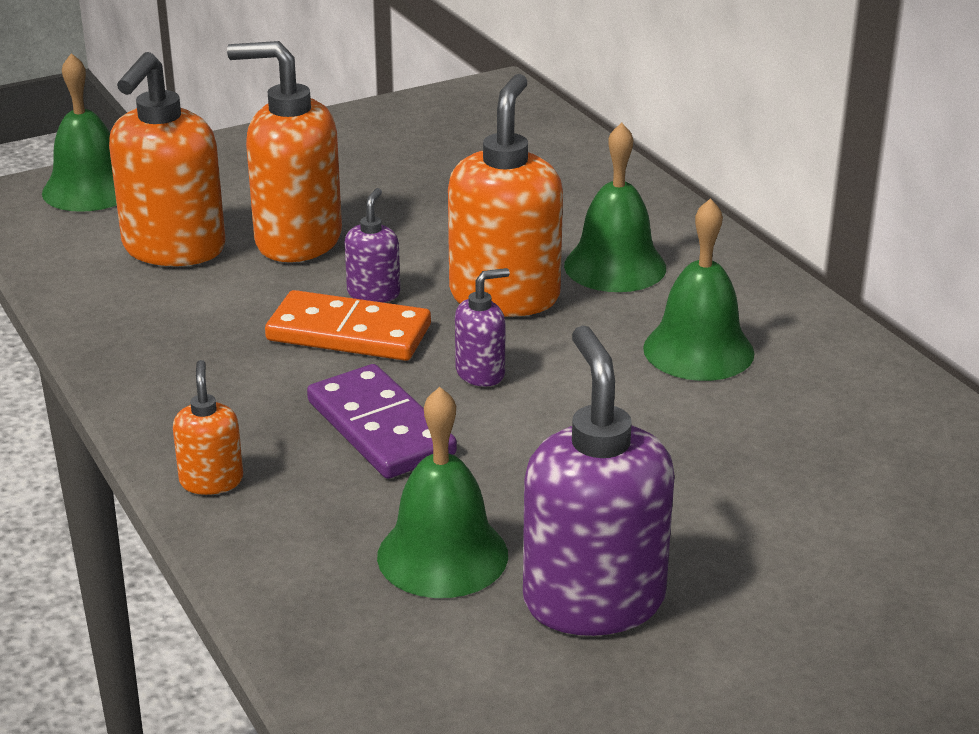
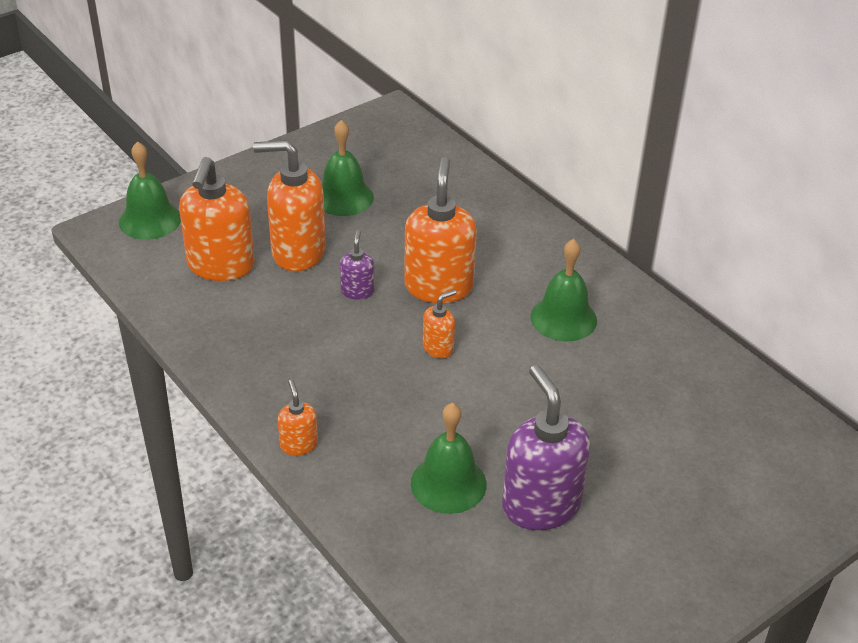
camera: 10 degrees left, 10 degrees up
(348, 333) = (350, 324): orange domino -> none
(381, 428) = (389, 395): purple domino -> none
(480, 373) = (438, 348): purple soap dispenser -> orange soap dispenser
(615, 266) = (500, 256): green bell -> green bell (343, 197)

